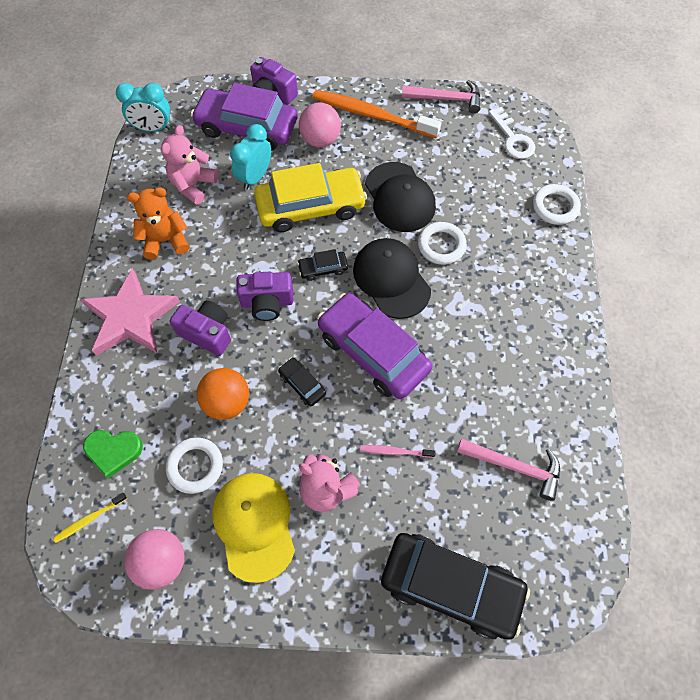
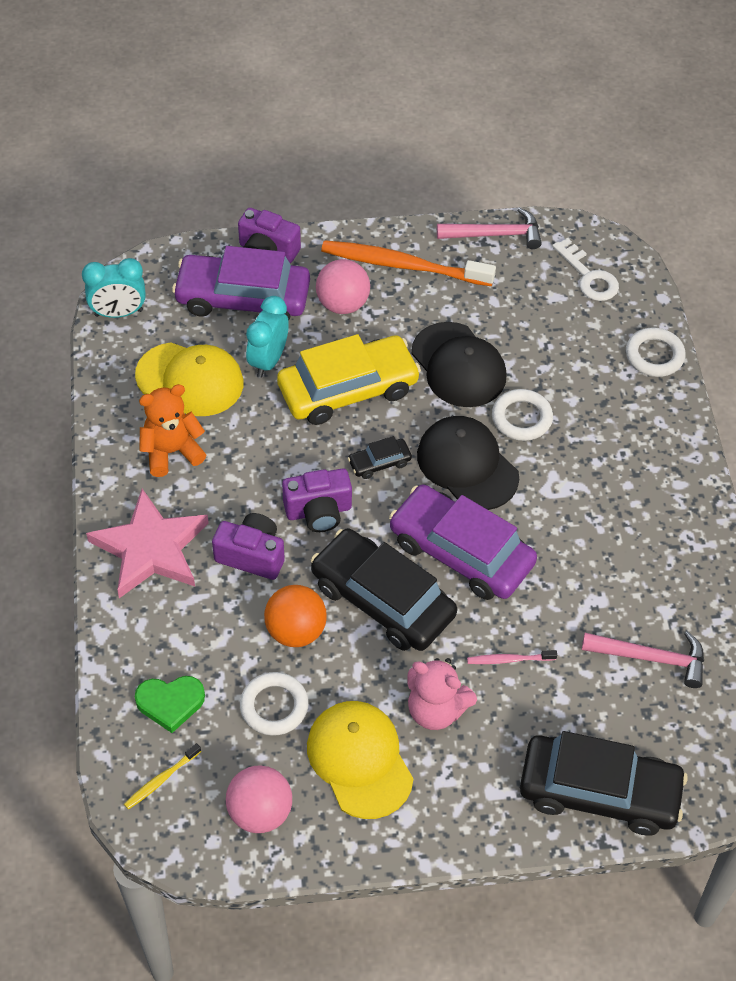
camera: 10 degrees left, 10 degrees down
(193, 185) = (190, 379): pink teddy bear -> yellow cap
(302, 384) = (383, 599): black car -> black car, size x2.29

